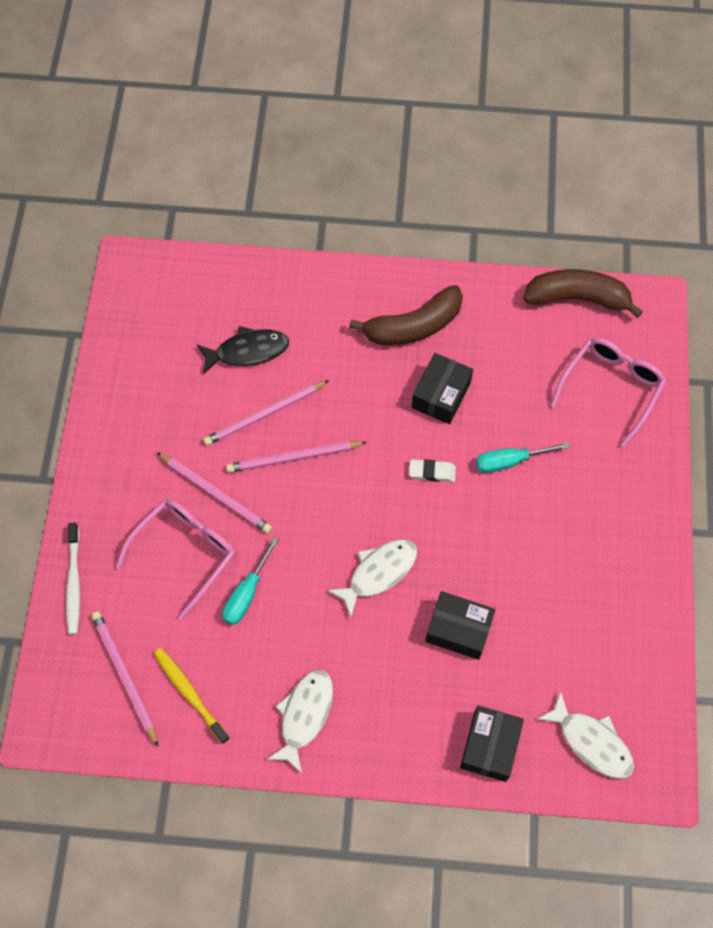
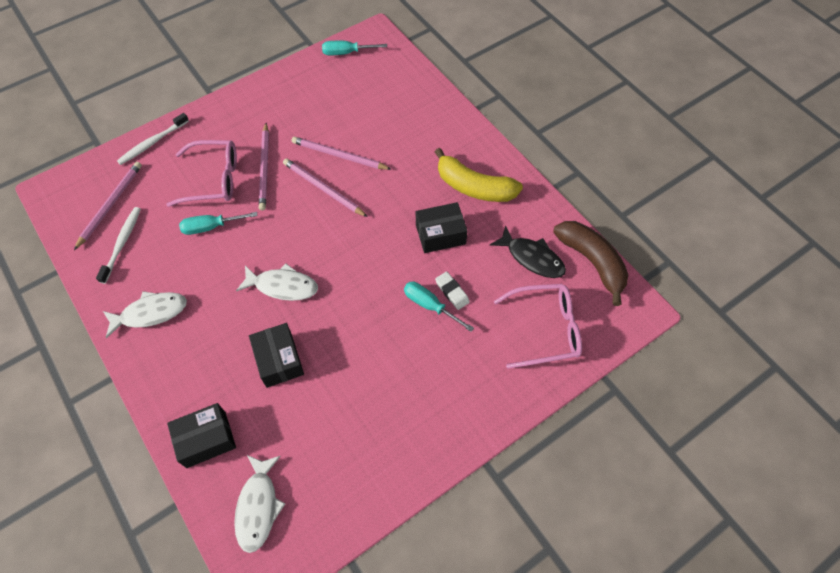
camera: 50 degrees right, 5 degrees down
(130, 309) = (347, 53): none -> turquoise screwdriver
(189, 693) = (122, 243): yellow toothbrush -> white toothbrush
(247, 351) = (373, 120): black fish -> black fish (532, 258)
(413, 326) = (474, 187): brown banana -> yellow banana
(432, 472) = (380, 267): white eraser -> white eraser (452, 292)

